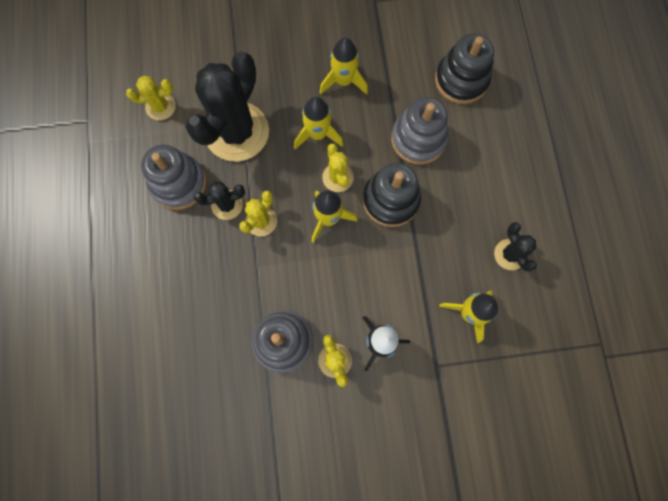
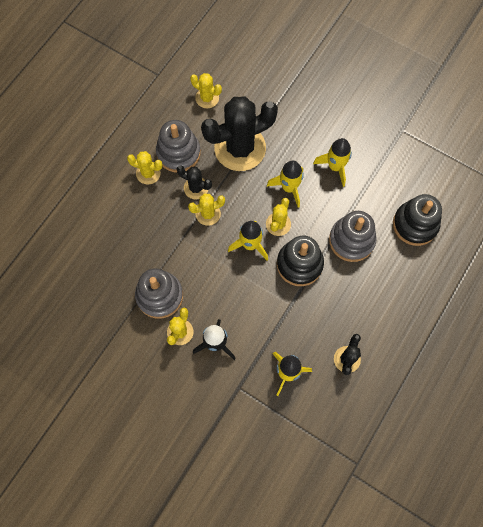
camera: 40 degrees right, 5 degrees down
(165, 228) = (148, 173): none -> yellow cactus

